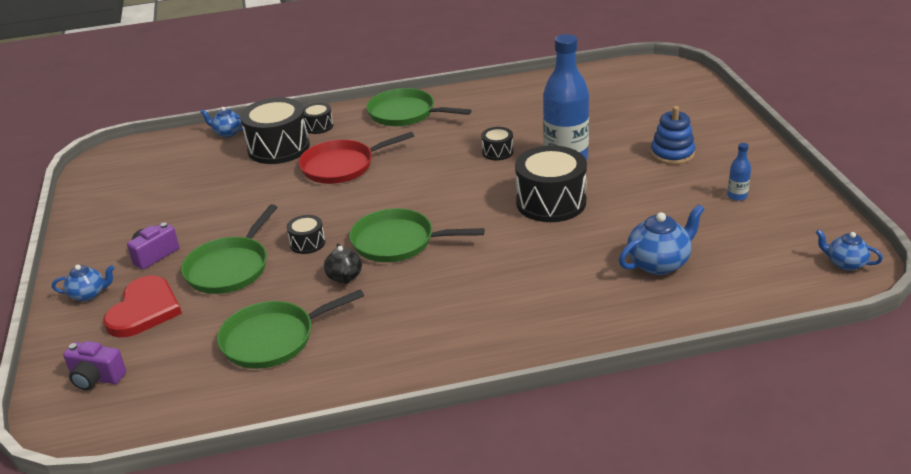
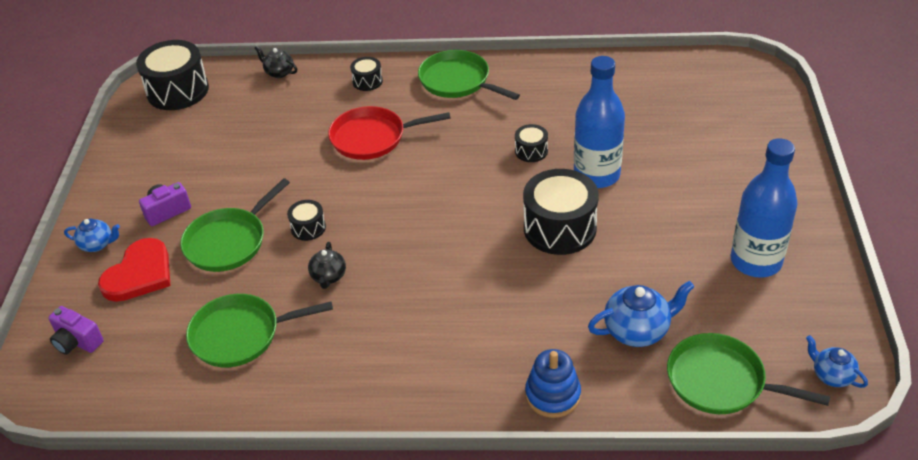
camera: 15 degrees right, 10 degrees up
(227, 133) = (279, 72): blue teapot -> black teapot
(278, 148) = (320, 101): black drum -> black drum (178, 91)
(397, 242) = (392, 245): green pan -> green pan (720, 381)
(672, 154) = (710, 191): blue stacking toy -> blue stacking toy (552, 395)
(737, 196) = (756, 261): blue bottle -> blue bottle, size x2.39

